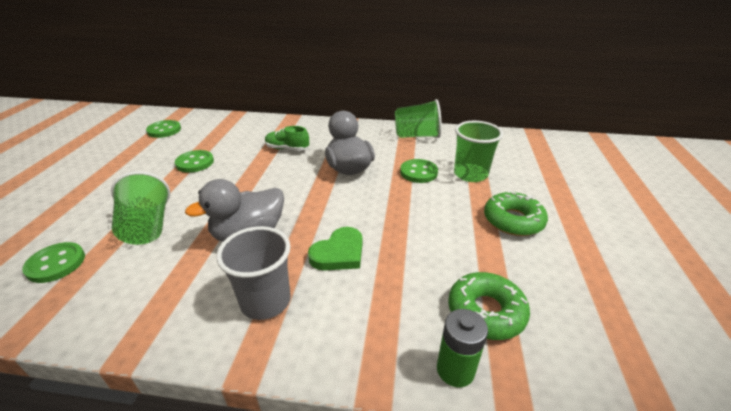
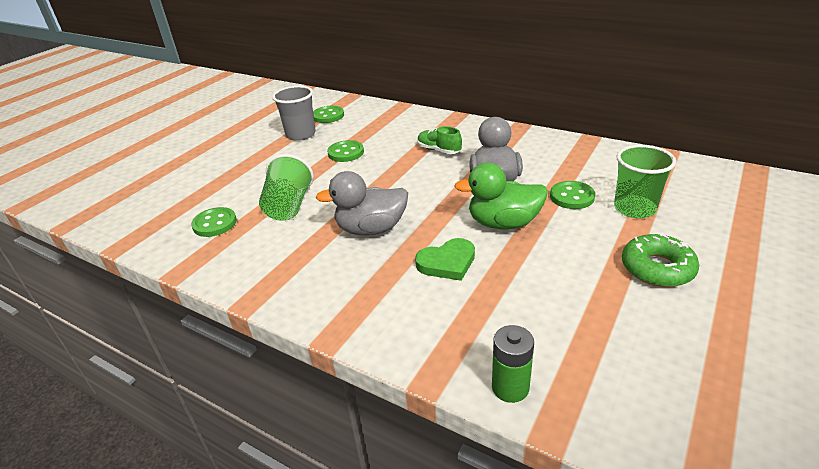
camera: 25 degrees right, 0 degrees up
(265, 301) = (365, 289): grey cup -> grey cup (300, 134)
(373, 205) = (503, 223): none -> green duck
(417, 136) = (592, 154): green cup -> none
(486, 312) = (569, 348): green donut -> none

